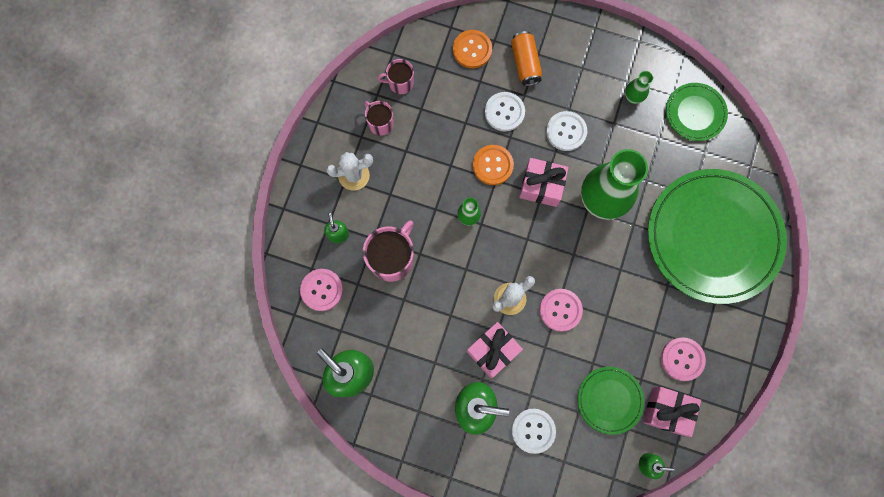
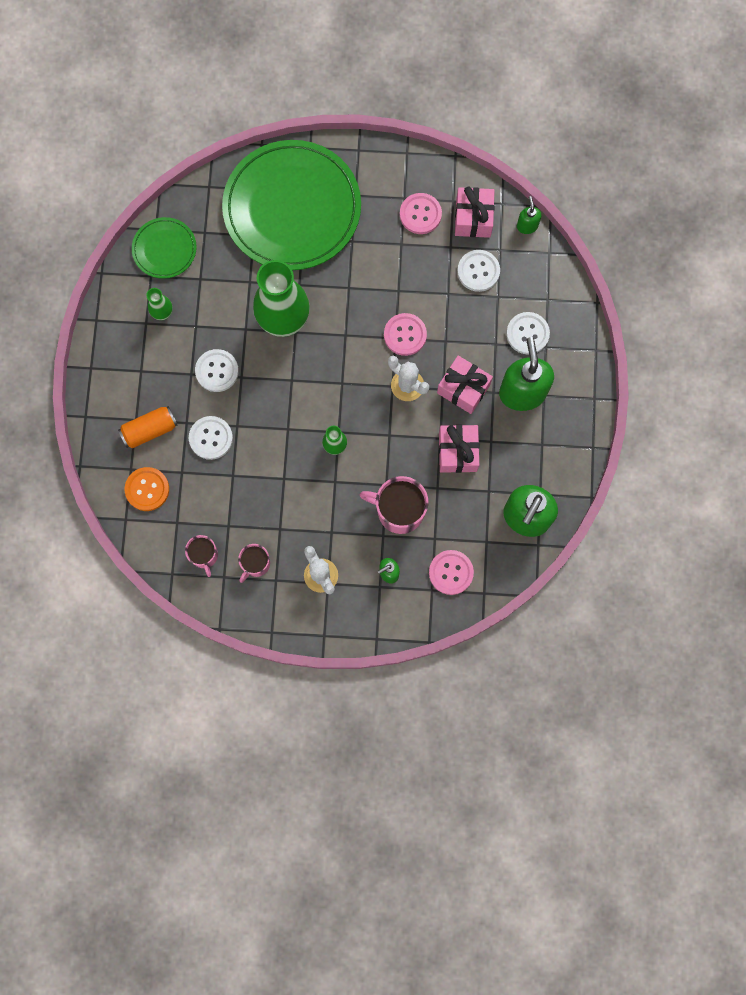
camera: 105 degrees left, 0 degrees up
(493, 165) = (272, 435): orange button -> none
(541, 186) = (282, 382): pink gift -> pink gift (457, 452)
(609, 400) = (478, 271): green plate -> white button

